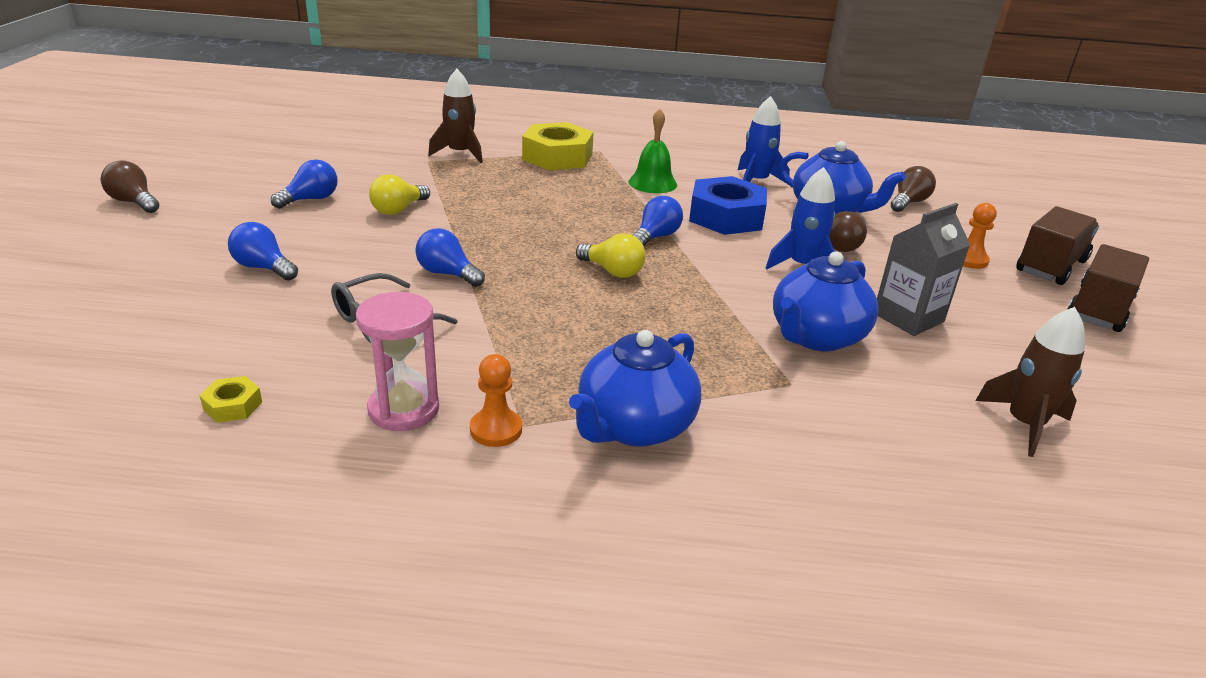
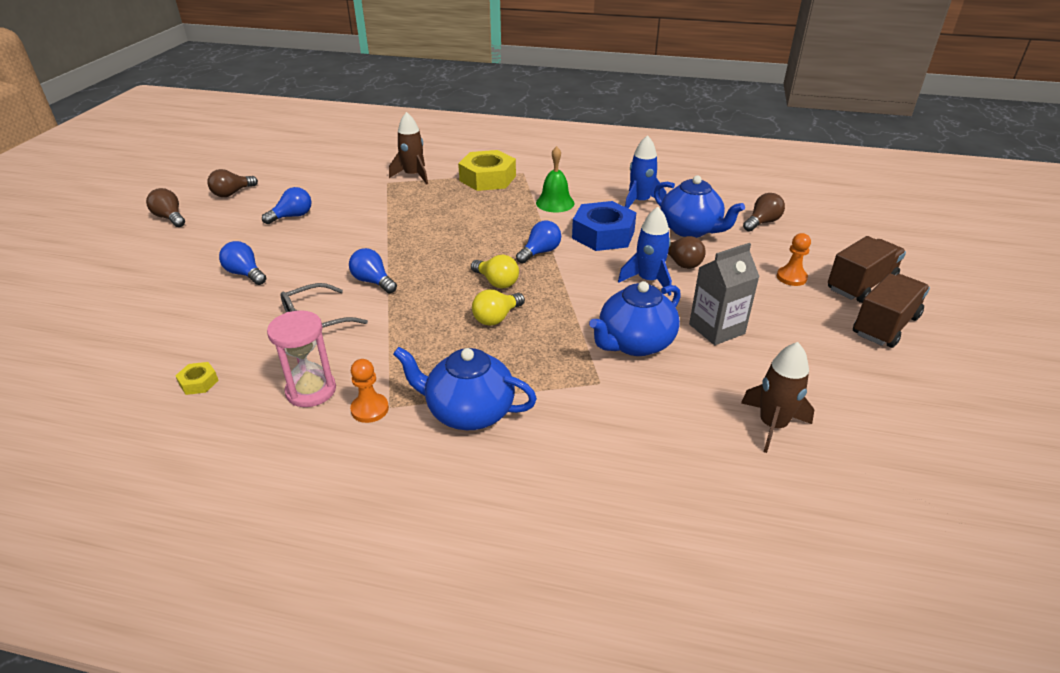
camera: 10 degrees right, 5 degrees up
(217, 173) = (232, 193): none -> brown light bulb
(398, 210) = (353, 226): yellow light bulb -> yellow light bulb (496, 318)
(634, 426) = (469, 412): blue teapot -> blue teapot turned 60 degrees clockwise

